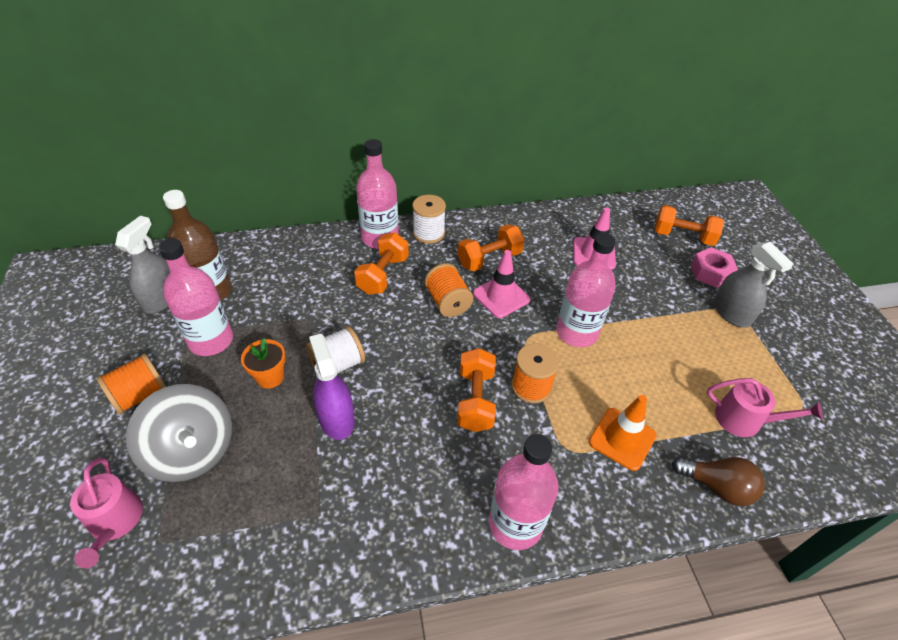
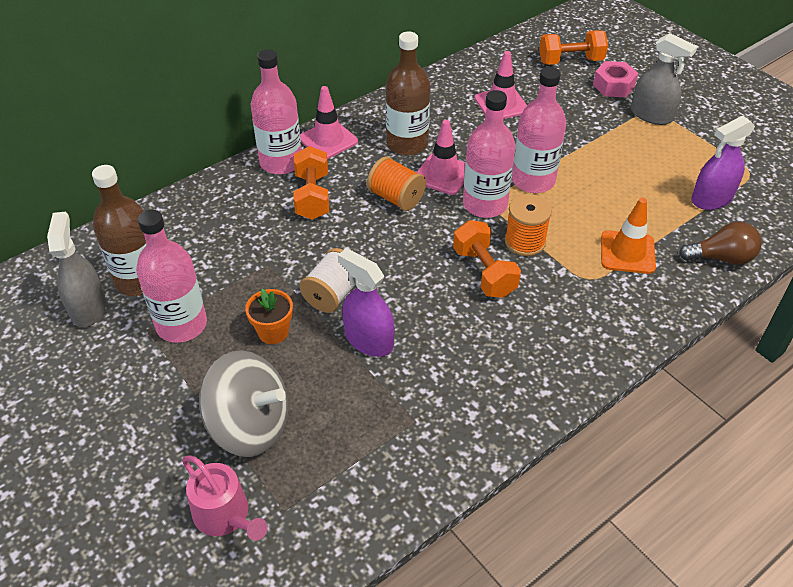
camera: 25 degrees left, 0 degrees up
(140, 395) = (149, 403): orange spool -> none
(429, 233) = (328, 140): white spool -> pink traffic cone
(489, 259) = (407, 144): orange dumbbell -> brown bottle
(515, 524) = (586, 353): pink bottle -> pink bottle (485, 204)
(744, 420) = (712, 198): pink watering can -> purple spray bottle

